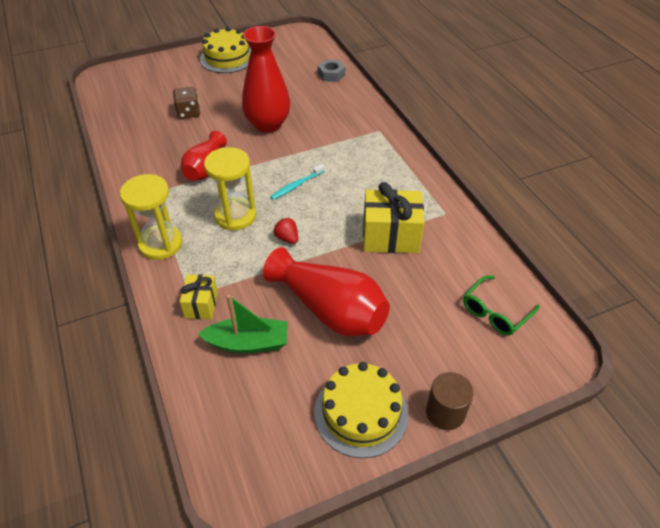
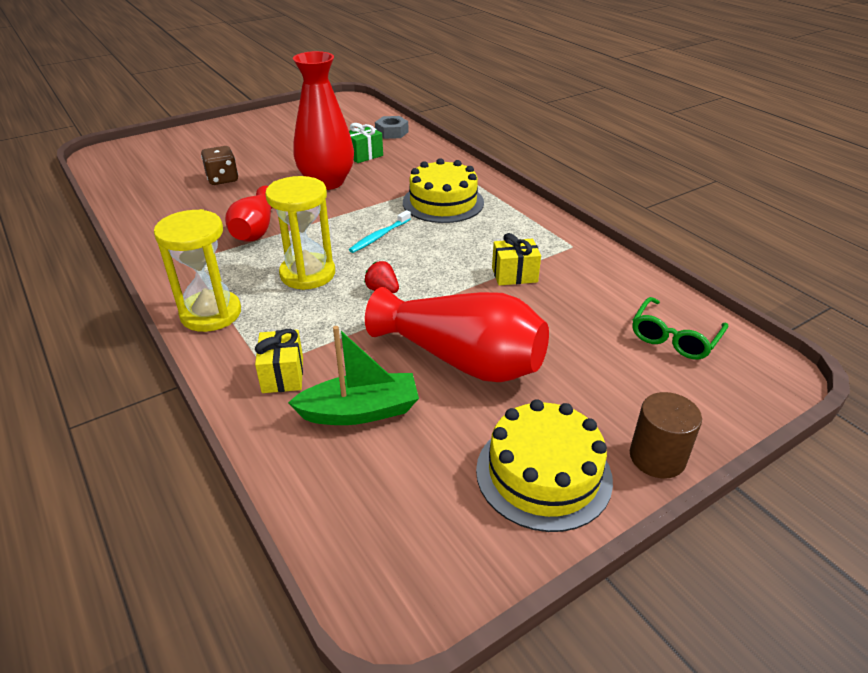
camera: 10 degrees left, 10 degrees down
(227, 58) = (261, 127): yellow cake -> yellow cake (443, 202)
(303, 98) = (364, 155): none -> green gift
(390, 236) = (514, 275): yellow gift -> yellow gift, size x0.57

